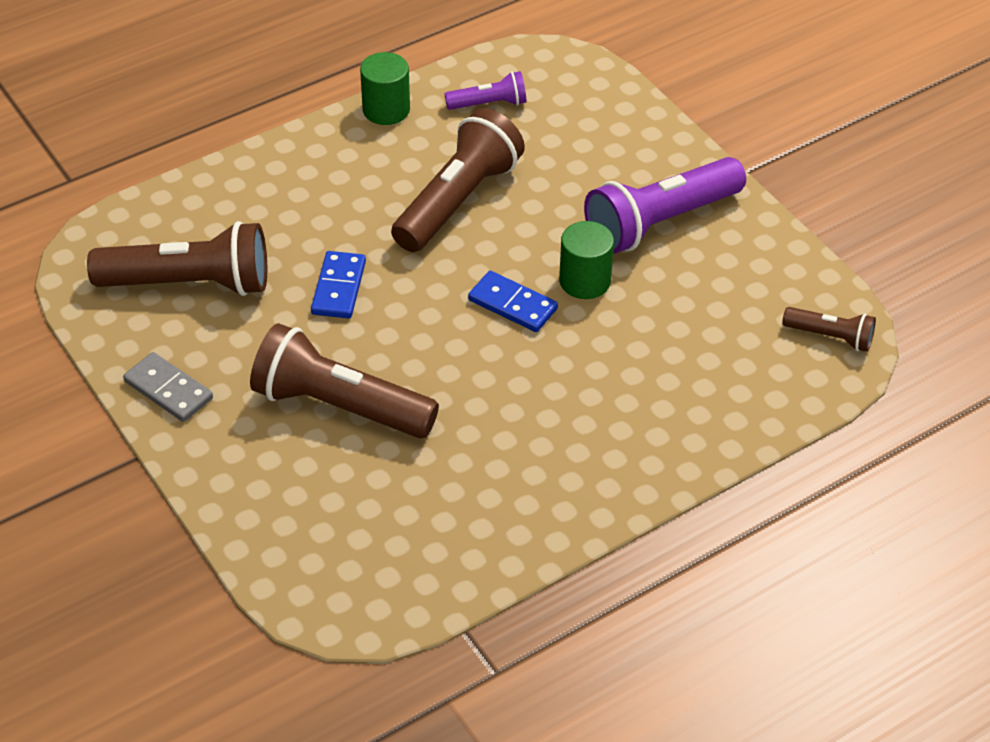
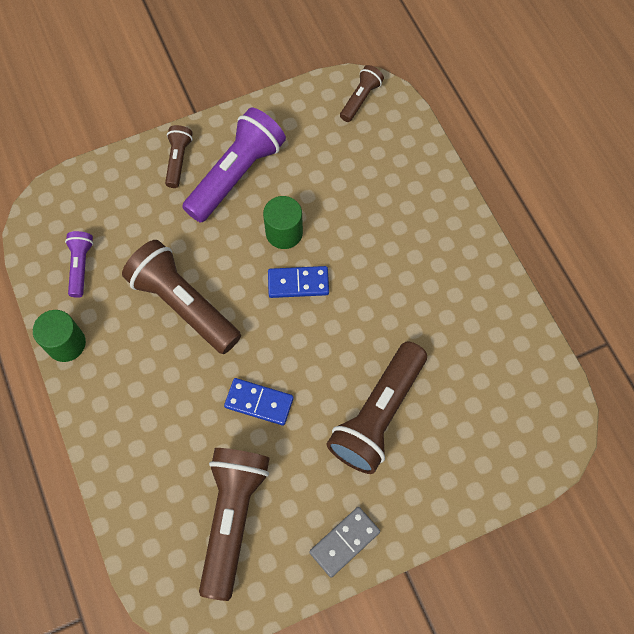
camera: 80 degrees left, 20 degrees up
(513, 304) = (298, 283): blue domino -> blue domino turned 45 degrees clockwise
(660, 222) = (236, 174): purple flashlight -> purple flashlight turned 120 degrees counterclockwise
(664, 164) = (178, 160): none -> brown flashlight

